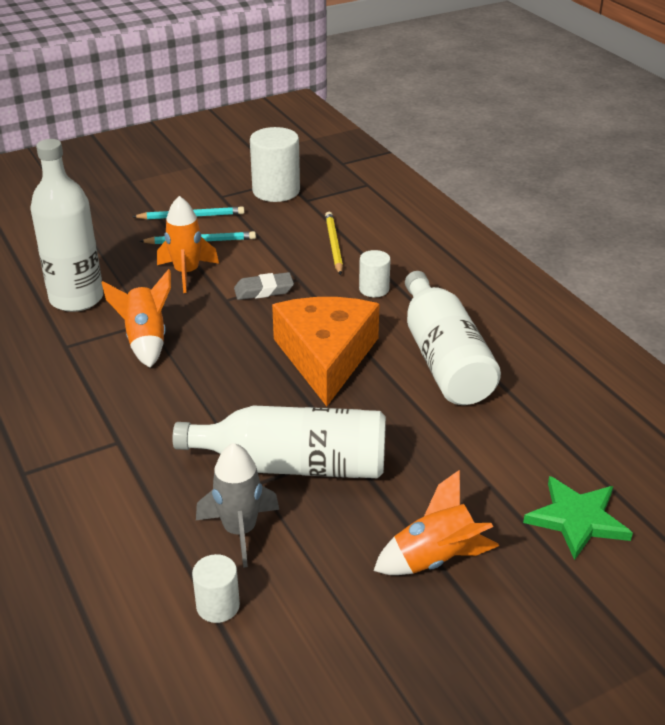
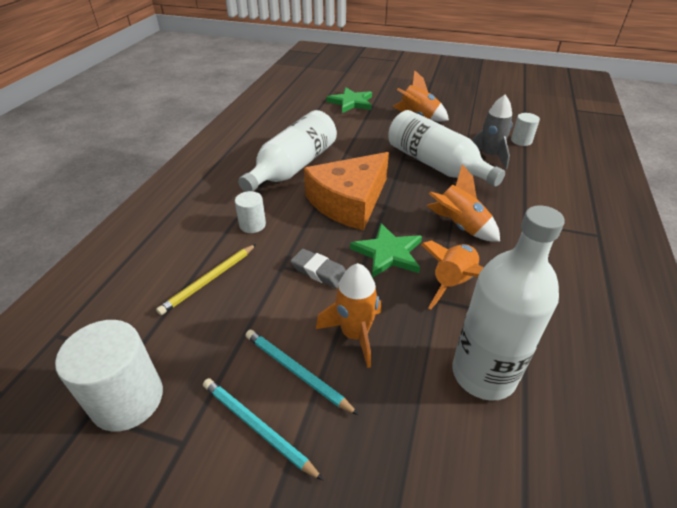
camera: 135 degrees left, 5 degrees up
(185, 395) = (459, 226): none -> orange rocket
(226, 332) = (388, 253): none -> green star

